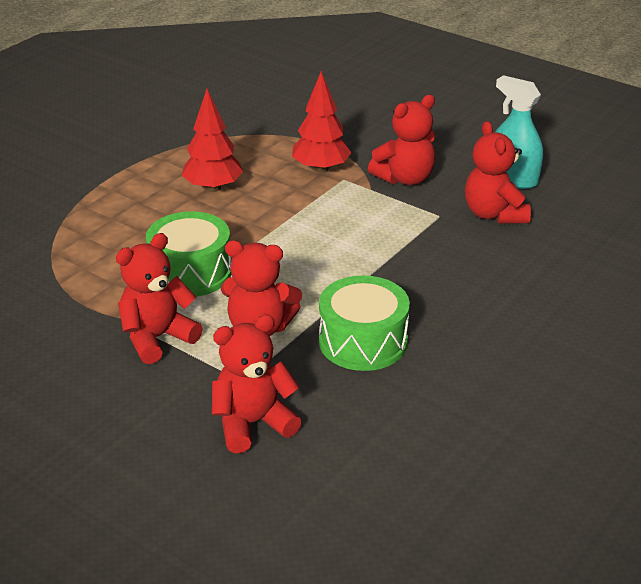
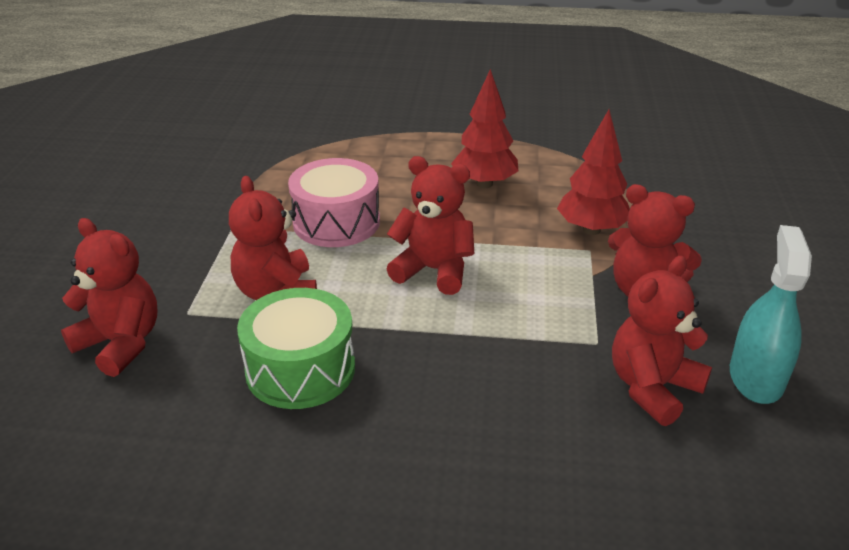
camera: 60 degrees right, 0 degrees up
(157, 338) = (222, 242): red teddy bear -> red teddy bear (433, 270)
(190, 272) = (336, 222): green drum -> pink drum

